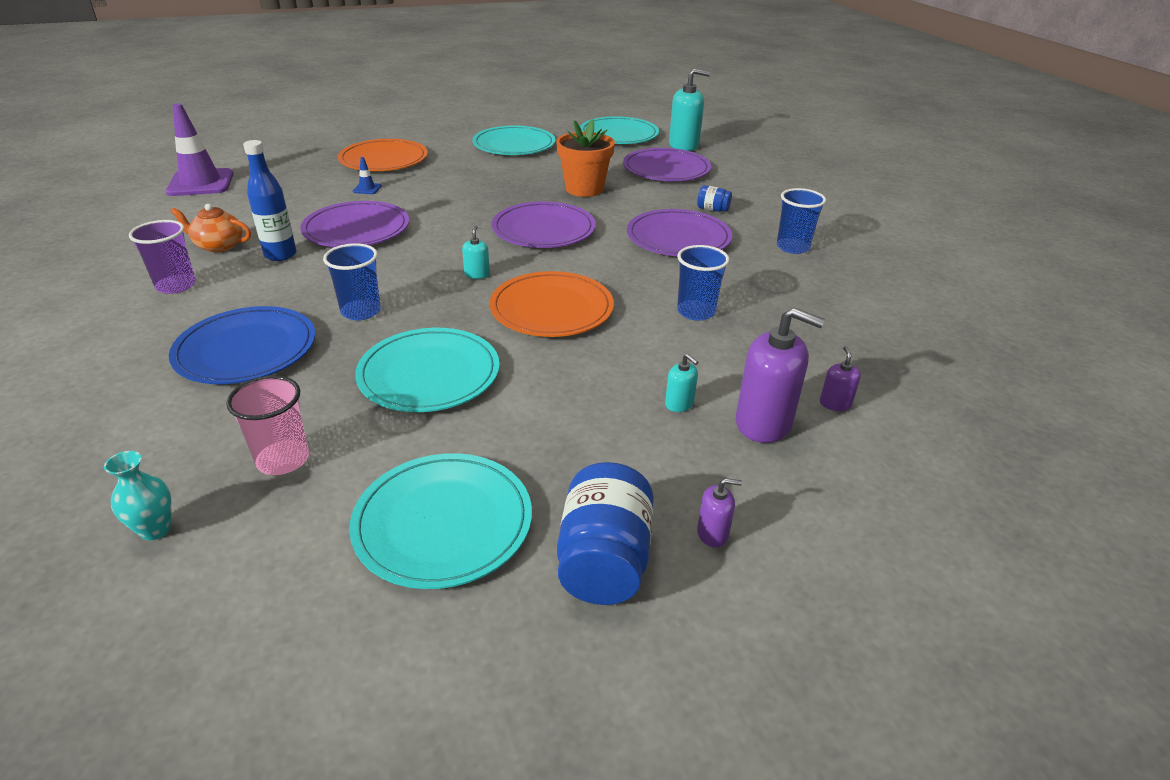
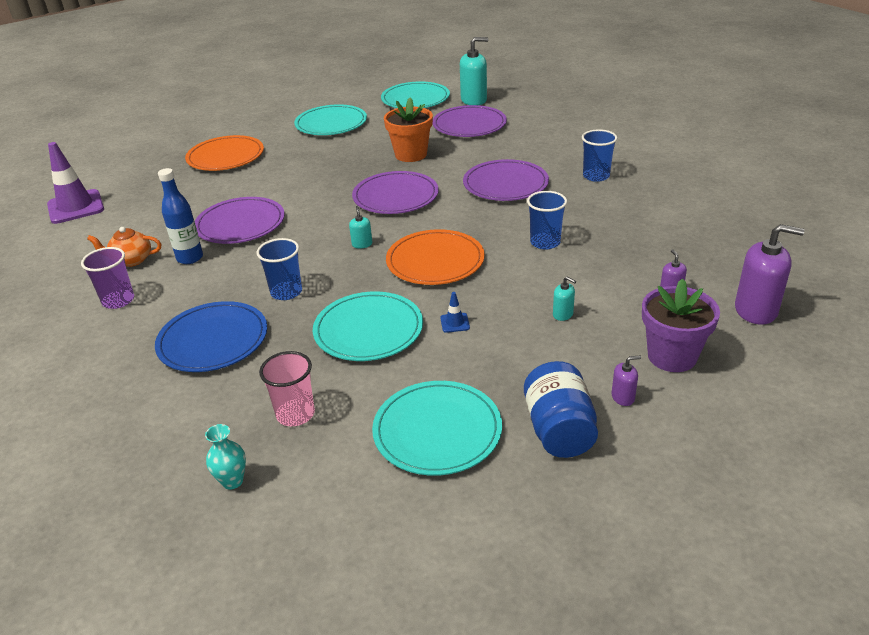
camera: 10 degrees left, 0 degrees up
(367, 189) = (227, 186): blue traffic cone -> blue traffic cone (455, 323)
(712, 209) = (521, 154): blue jar -> none
(763, 423) = (627, 316): purple soap dispenser -> purple soap dispenser (756, 310)
(804, 490) = (672, 356): none -> purple flower pot

